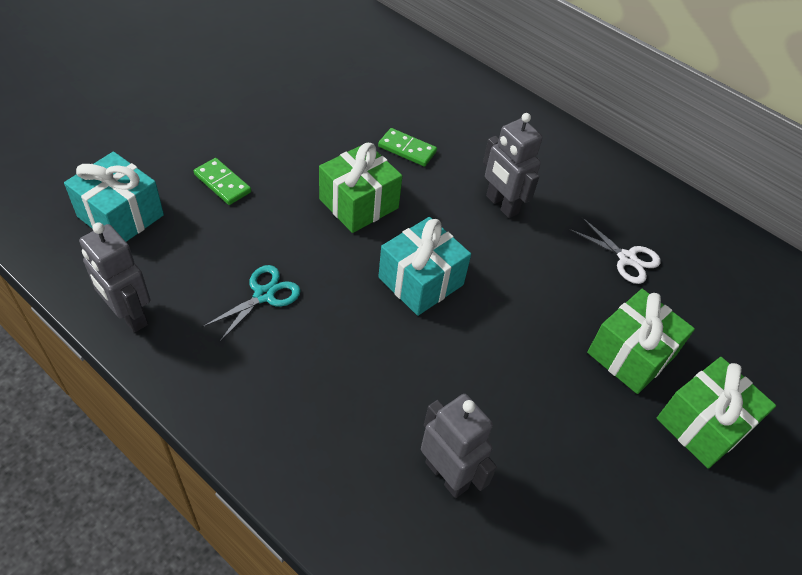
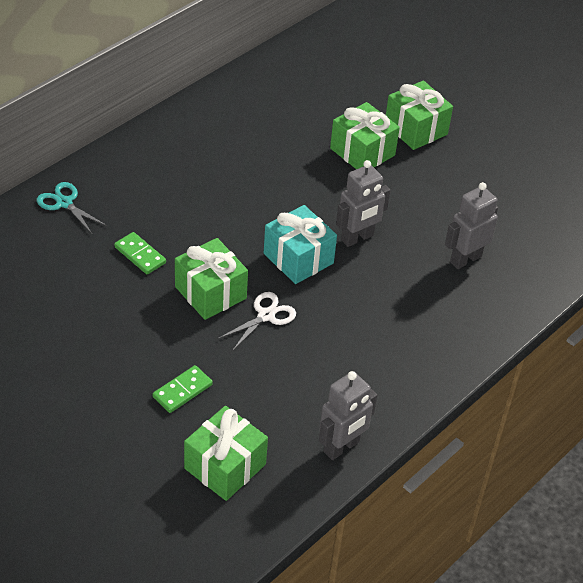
camera: 85 degrees left, 5 degrees down
(120, 216) = (225, 466): turquoise gift -> green gift
(264, 295) = (316, 357): turquoise scissors -> turquoise scissors (64, 203)
(407, 149) = (140, 255): green domino -> green domino turned 75 degrees counterclockwise
(501, 205) = (213, 200): grey robot -> grey robot (357, 238)
(627, 258) = (272, 136): white scissors -> white scissors (266, 315)

